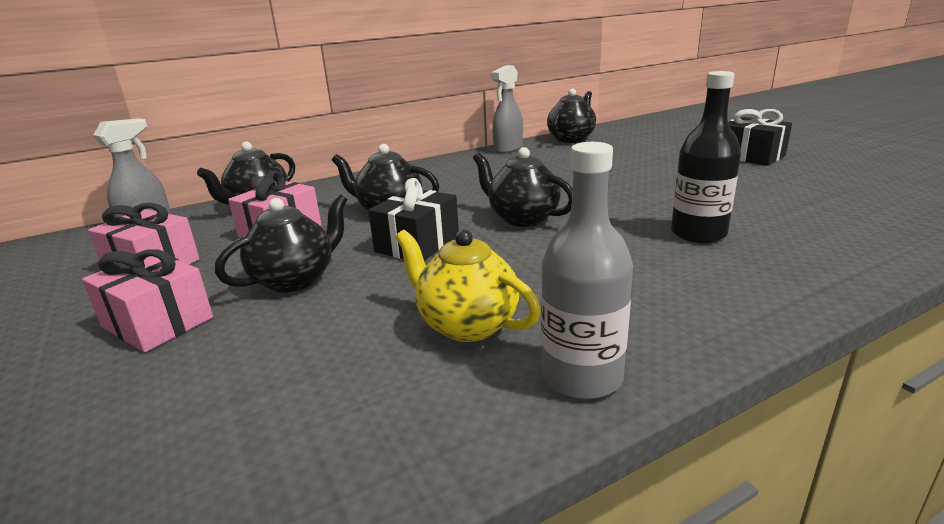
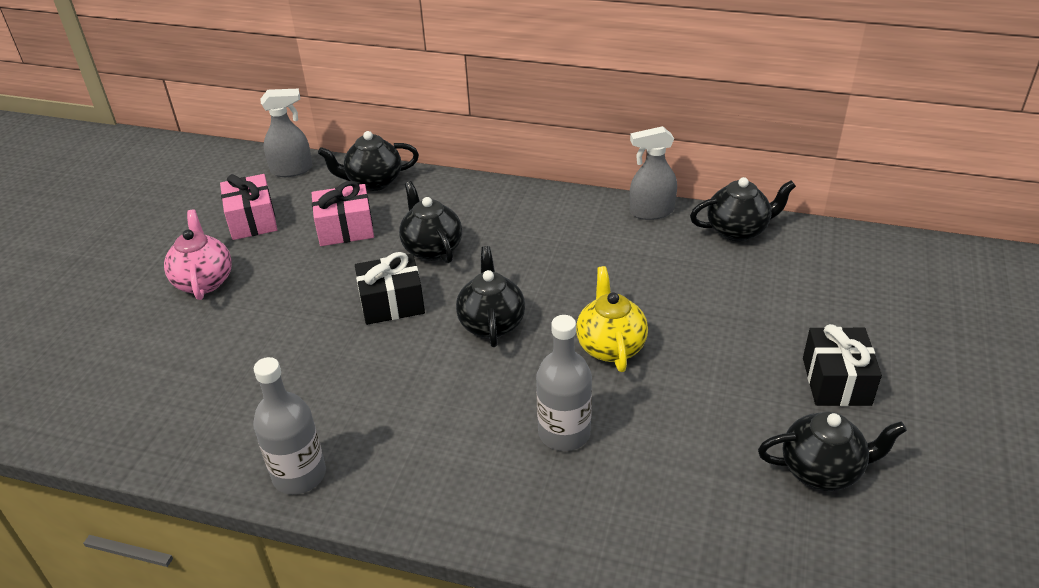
camera: 45 degrees right, 15 degrees up
(158, 322) = (204, 281): pink gift -> pink teapot
(295, 279) = (293, 290): black teapot -> black teapot (822, 470)
(466, 325) = (310, 397): yellow teapot -> yellow teapot (610, 346)
(698, 233) = (564, 433): black bottle -> grey bottle

